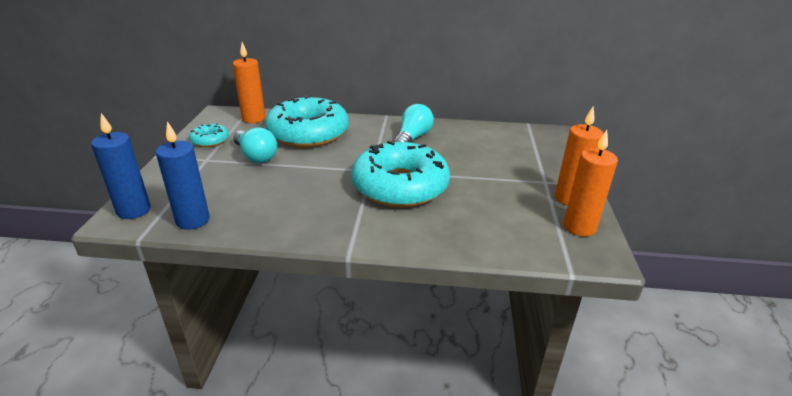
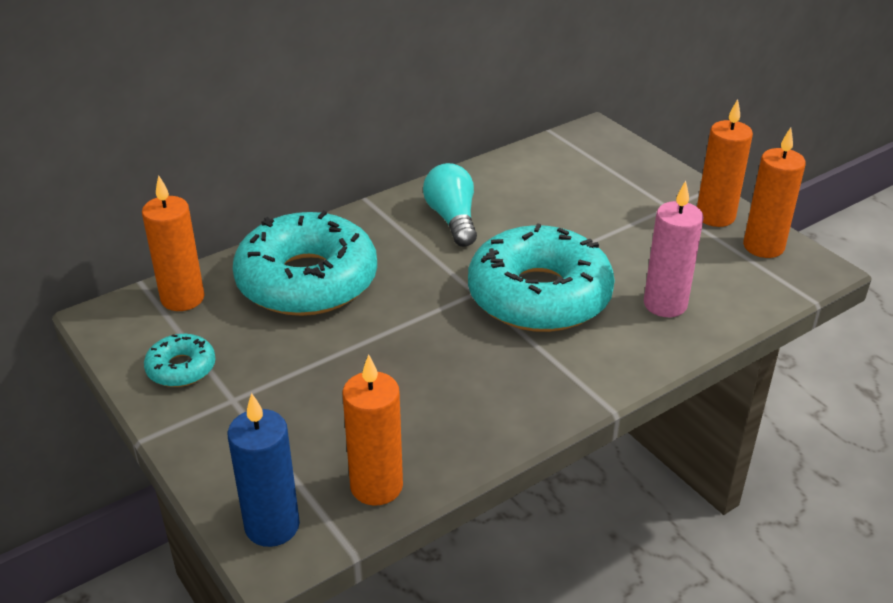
camera: 40 degrees left, 5 degrees up
(193, 220) = (376, 486): blue candle -> orange candle
(255, 156) = (295, 354): turquoise light bulb -> none
(464, 223) = (665, 304): none -> pink candle

